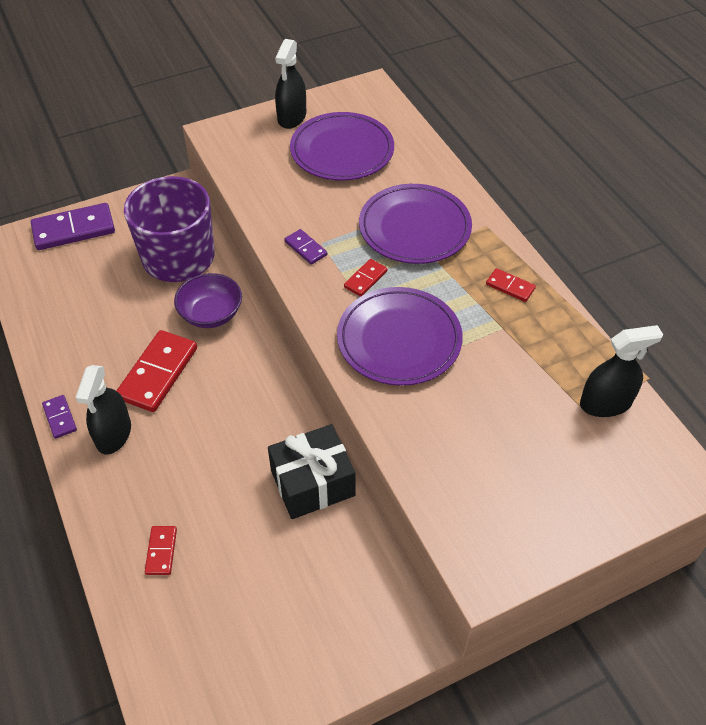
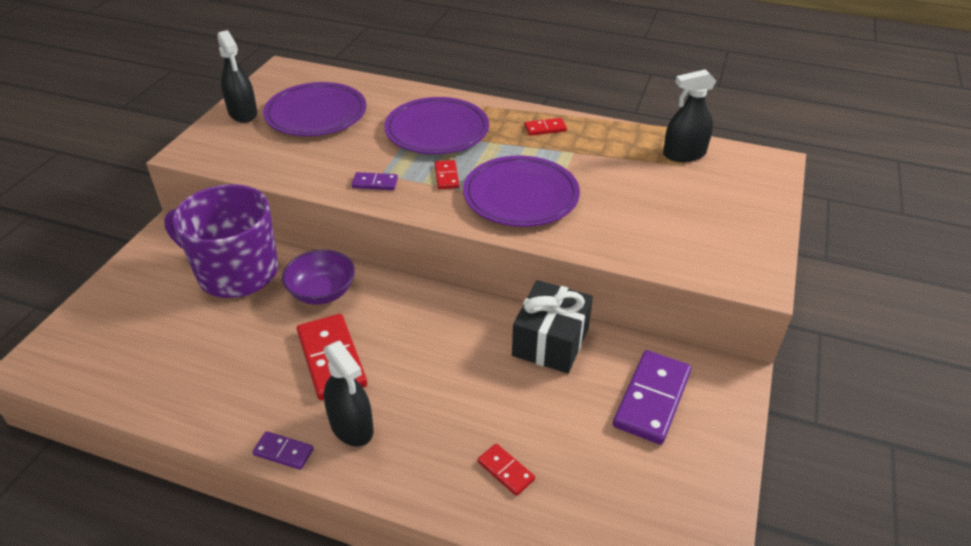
camera: 45 degrees left, 10 degrees down
(74, 230) = (100, 312): purple domino -> purple domino (652, 399)
(605, 403) = (684, 154): black spray bottle -> black spray bottle turned 135 degrees counterclockwise

